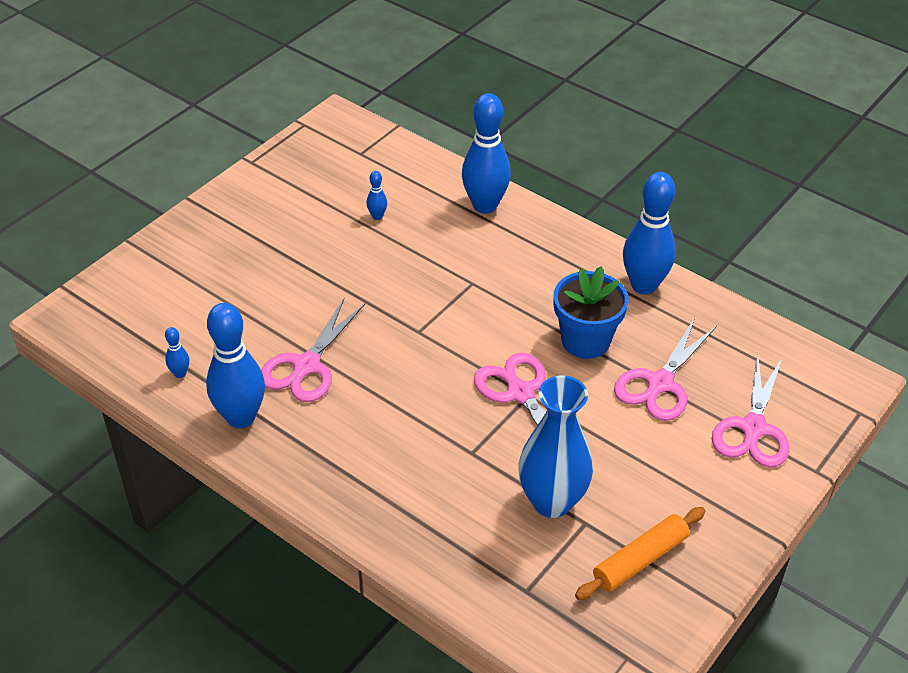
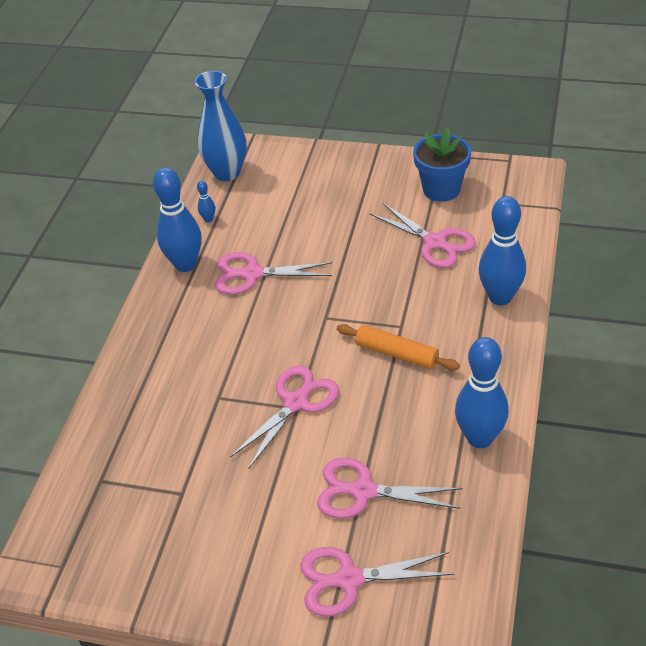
camera: 70 degrees right, 0 degrees up
(377, 216) = (436, 242): blue bowling pin -> pink scissors
(552, 501) = (193, 464): blue vase -> blue vase (227, 172)
(585, 341) = (382, 422): blue flower pot -> blue flower pot (441, 189)
(640, 560) = (160, 542): orange rolling pin -> orange rolling pin (397, 353)

